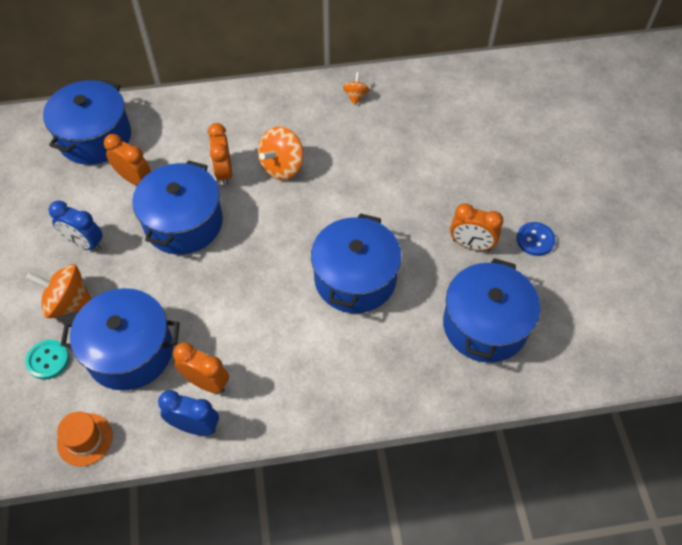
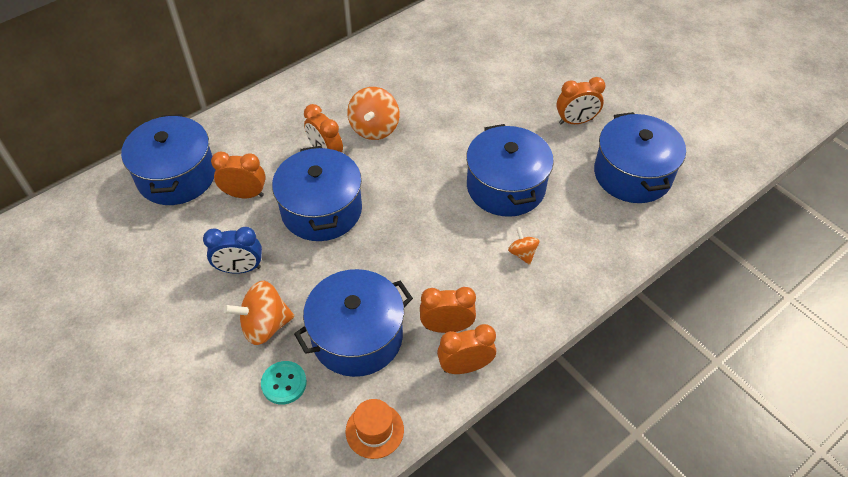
camera: 30 degrees left, 5 degrees down
(195, 426) = (465, 366): blue clock -> orange clock
(356, 96) = (394, 49): orange spinning top -> orange spinning top (522, 253)
(535, 240) = (619, 97): blue button -> none

